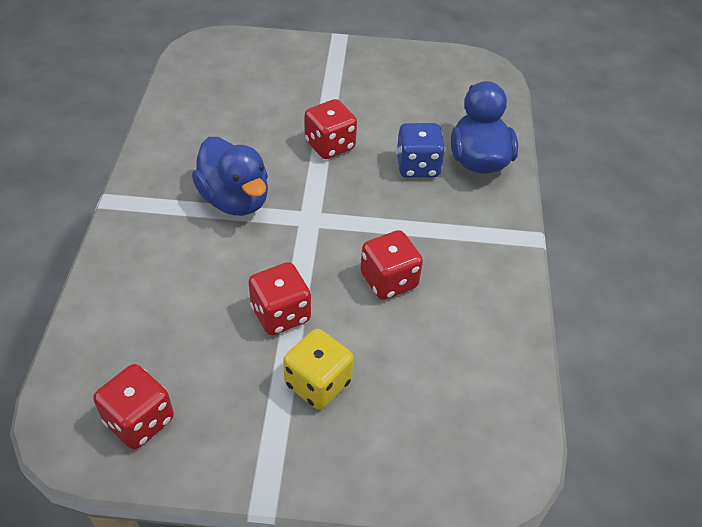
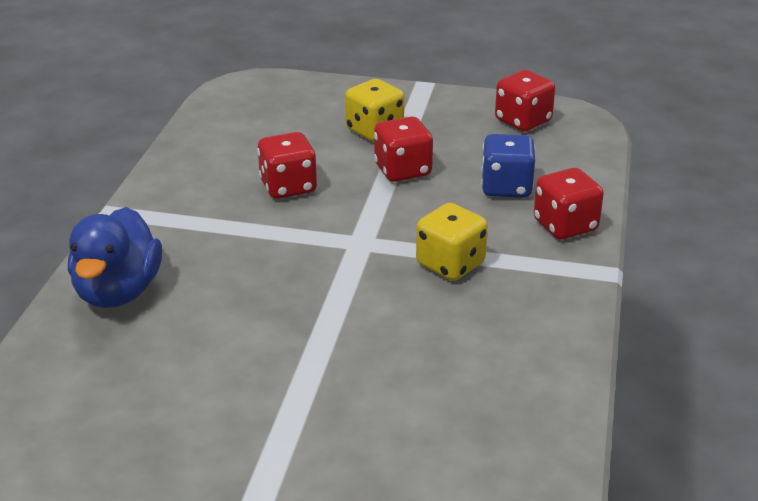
camera: 170 degrees left, 15 degrees down
(235, 200) = (450, 264): blue duck -> yellow dice
(330, 145) = (317, 321): red dice -> red dice (565, 226)
(417, 166) = (205, 288): blue dice -> blue dice (506, 187)

